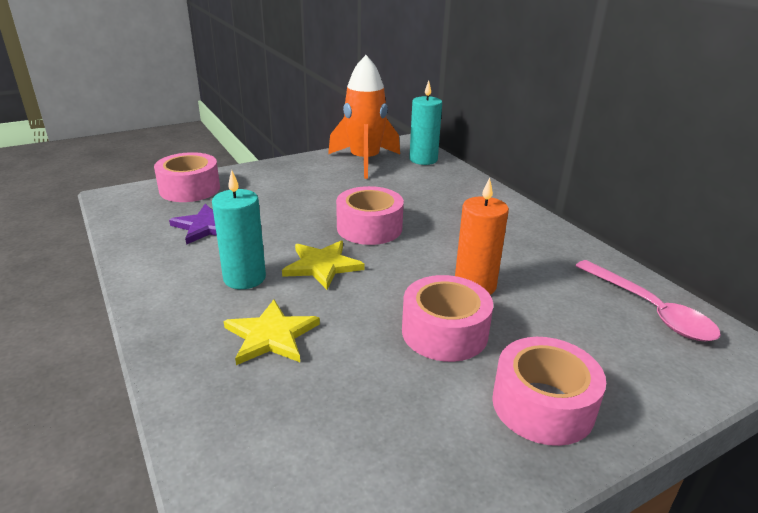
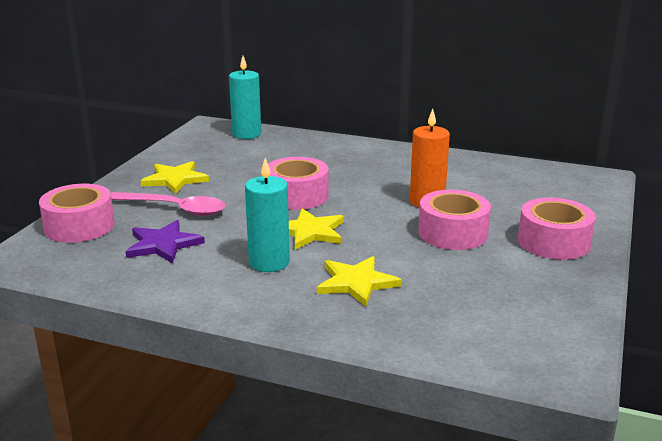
camera: 40 degrees left, 5 degrees down
(308, 177) = (175, 179): none -> yellow star
(364, 161) = (200, 151): orange rocket -> none
(649, 310) = (534, 175): pink spoon -> pink spoon (174, 209)

